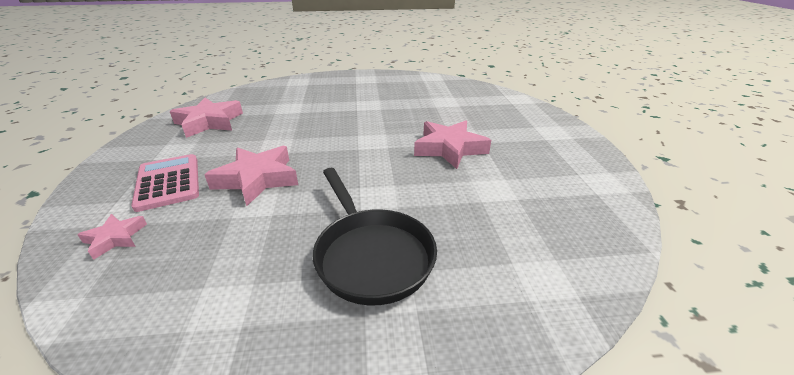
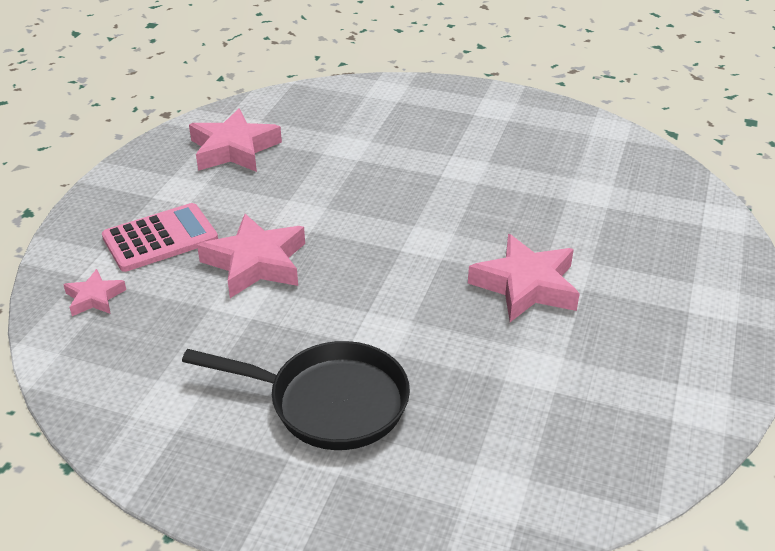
camera: 25 degrees right, 5 degrees up
(168, 182) = (160, 238): pink calculator -> pink calculator turned 60 degrees clockwise
(371, 255) = (330, 402): black pan -> black pan turned 75 degrees counterclockwise

